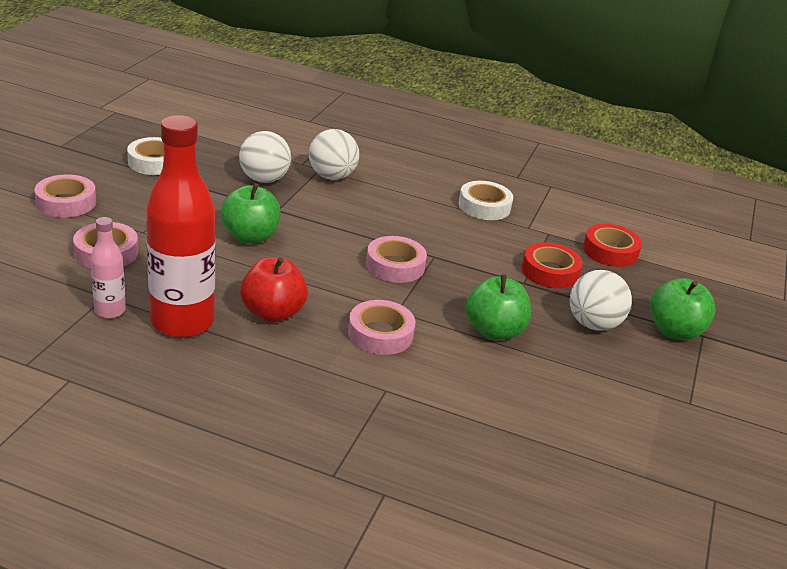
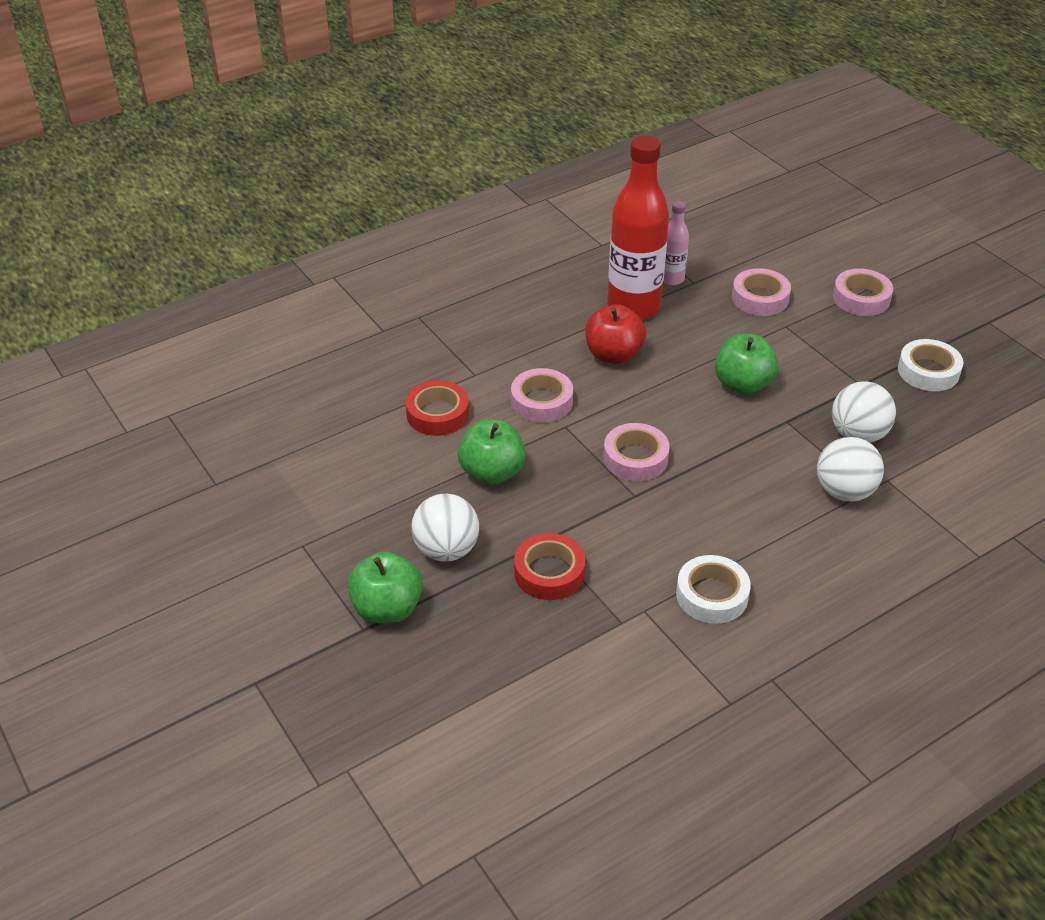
camera: 130 degrees right, 10 degrees up
(610, 251) = (550, 657): red tape -> red tape (437, 414)

